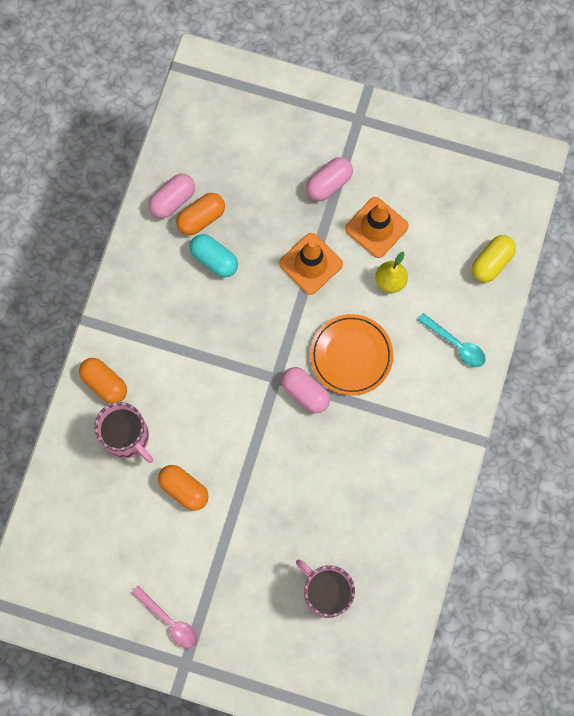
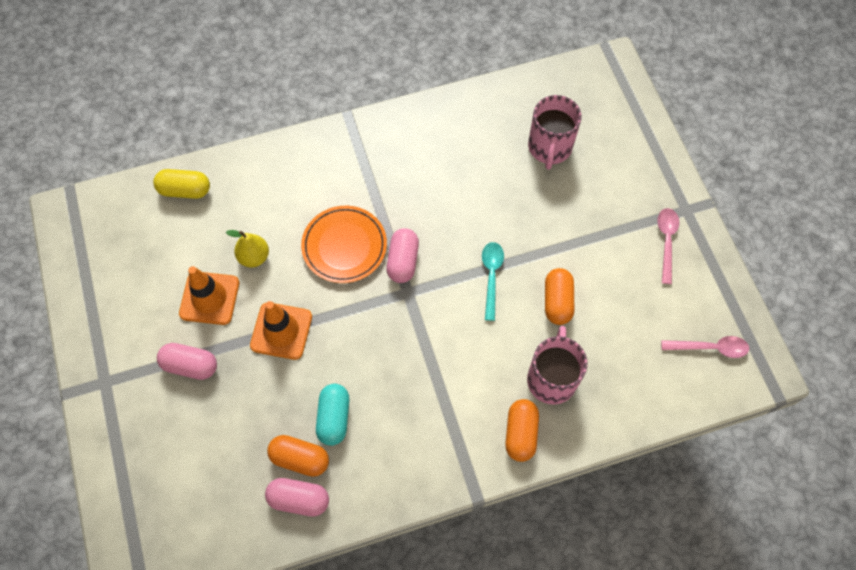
camera: 125 degrees left, 10 degrees down
(60, 579) = (710, 348): none -> pink spoon
(455, 344) = (278, 175): turquoise spoon -> turquoise spoon (491, 276)

